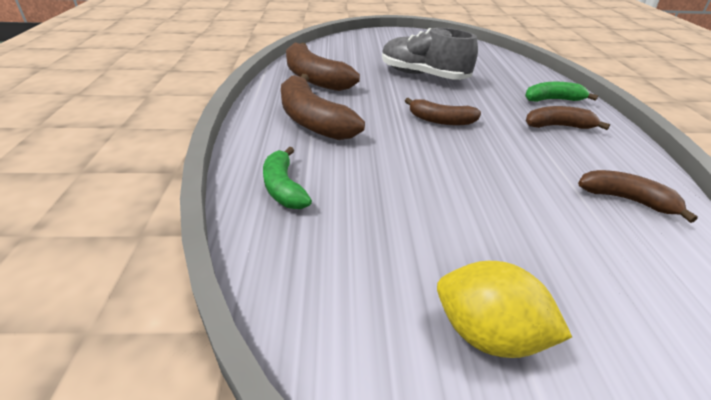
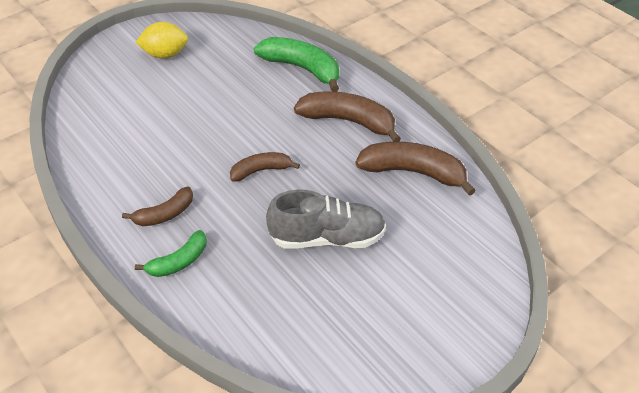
camera: 145 degrees right, 10 degrees up
(283, 188) = (302, 68): green banana -> green banana, size x1.70
(626, 200) = (109, 152): brown banana -> none

